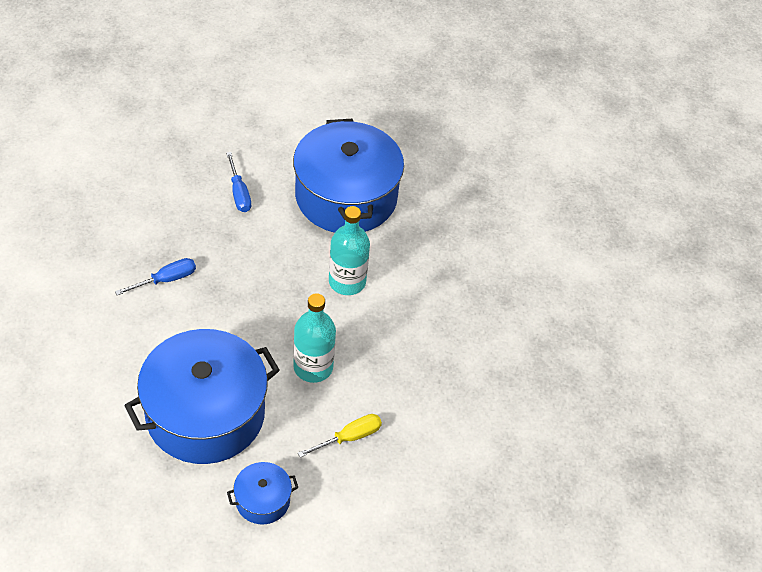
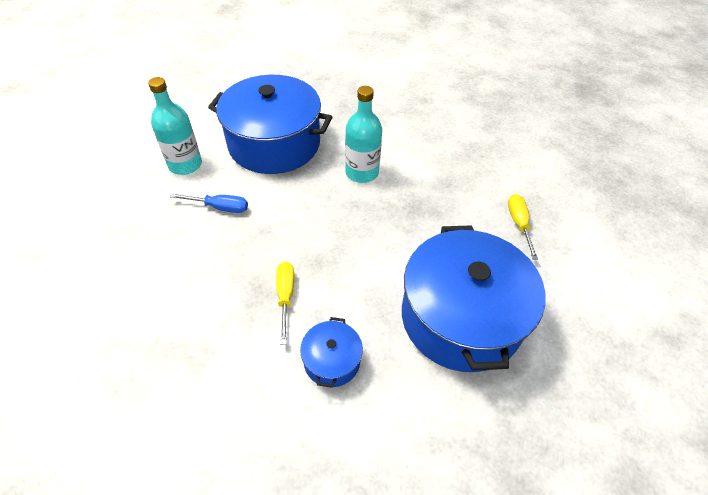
camera: 60 degrees left, 0 degrees up
(166, 280) = (285, 296): blue screwdriver -> yellow screwdriver
(262, 500) = (569, 304): blue pot -> blue pot (332, 360)
(313, 367) = (439, 222): turquoise bottle -> turquoise bottle (185, 165)

